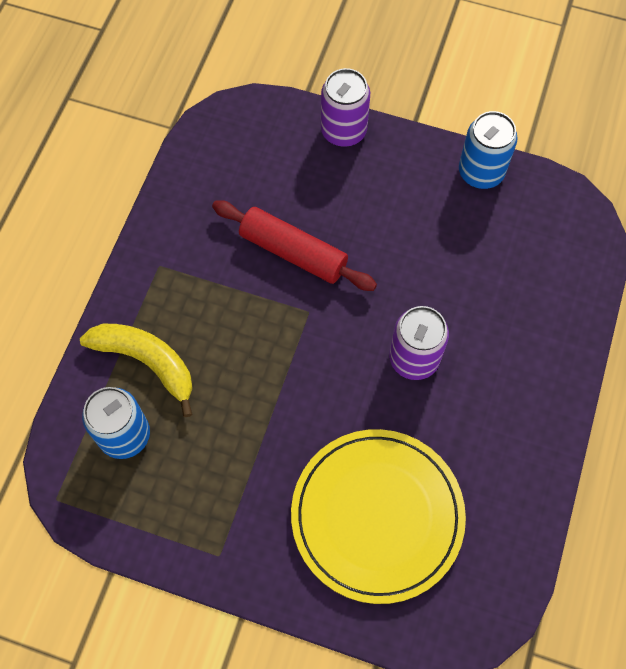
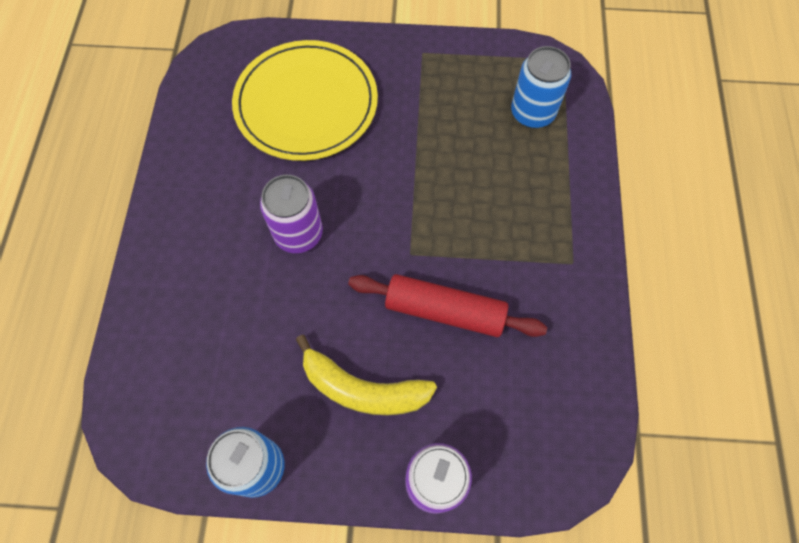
camera: 165 degrees right, 0 degrees up
(146, 361) = (542, 173): yellow banana -> yellow banana (363, 389)

